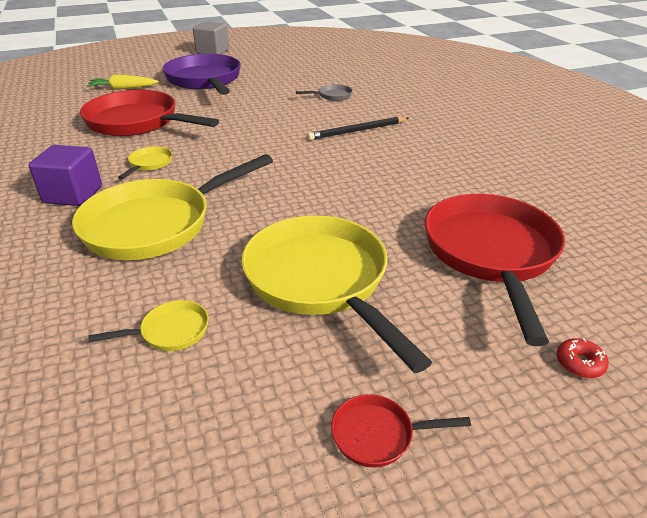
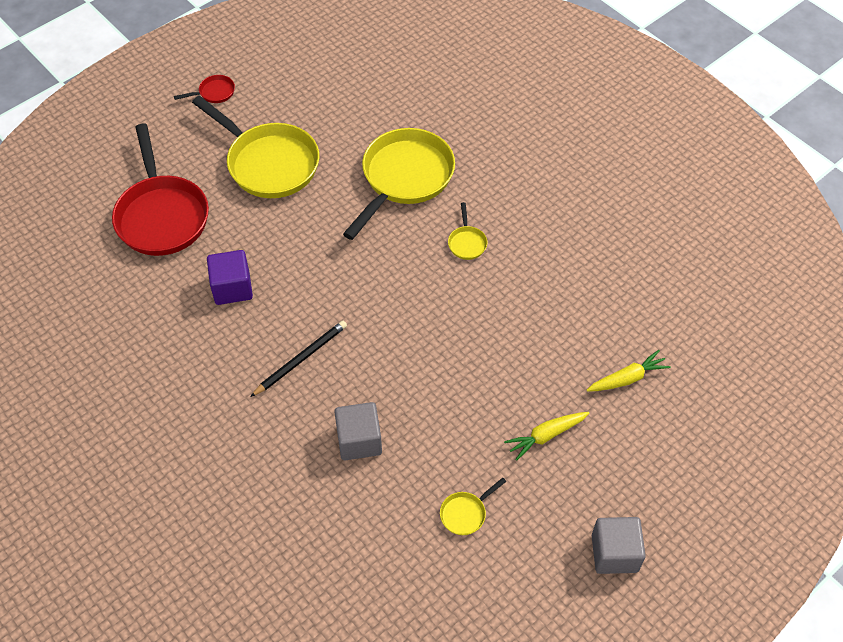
camera: 160 degrees right, 20 degrees up
(73, 194) = (492, 189): purple cube -> purple cube (232, 288)
(137, 122) = (538, 306): red pan -> none
(170, 331) = (336, 110): yellow pan -> yellow pan (465, 513)
(205, 80) = (546, 436): purple pan -> yellow carrot
(332, 96) = (359, 440): grey pan -> grey cube
(579, 363) = (118, 150): red donut -> none

